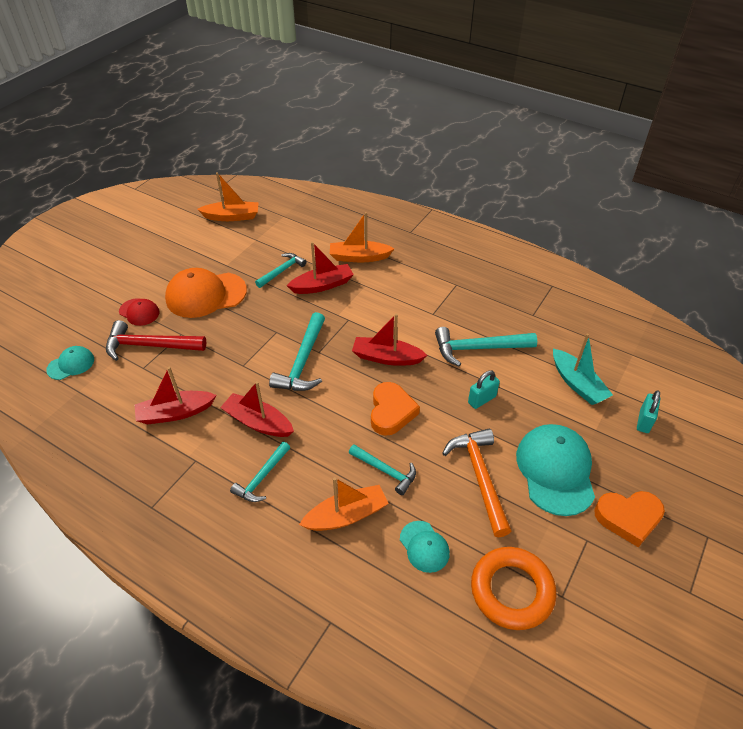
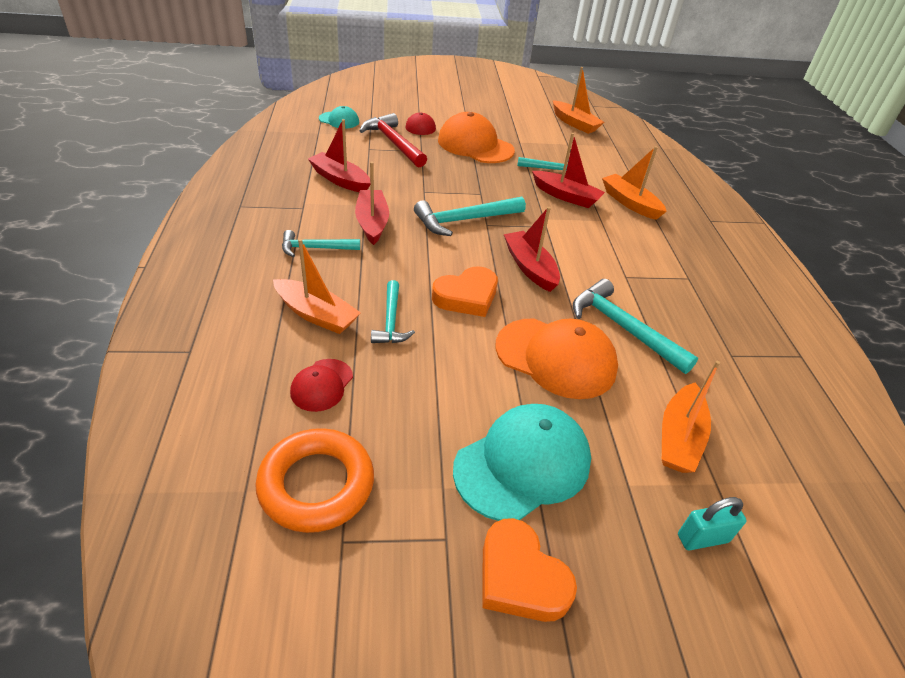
camera: 50 degrees right, 5 degrees down
(424, 546) = (322, 385): turquoise cap -> red cap
(480, 477) = (448, 396): orange hammer -> none
(482, 399) = (556, 358): turquoise padlock -> orange cap
(577, 384) = (679, 438): turquoise boat -> orange boat

